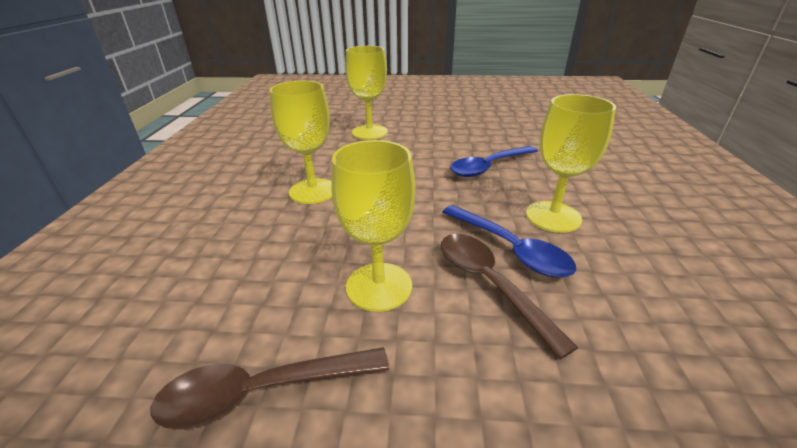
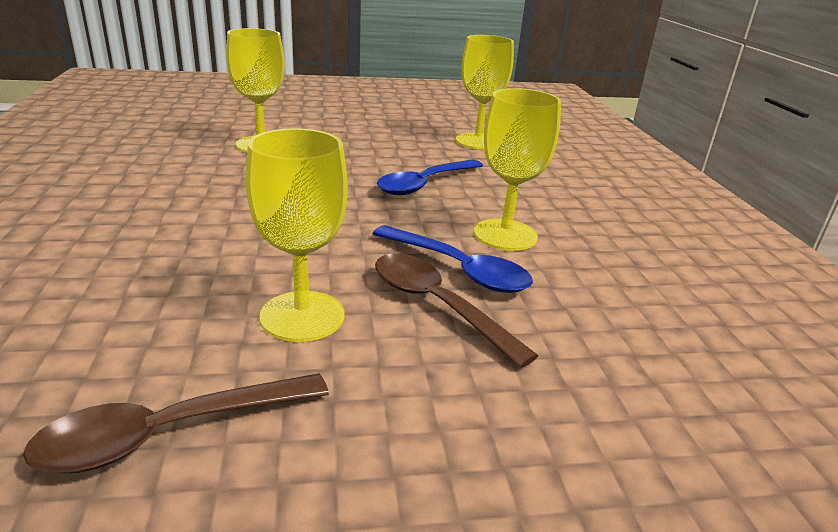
camera: 15 degrees left, 5 degrees down
(313, 191) = (193, 216): yellow goblet -> yellow goblet (478, 141)

